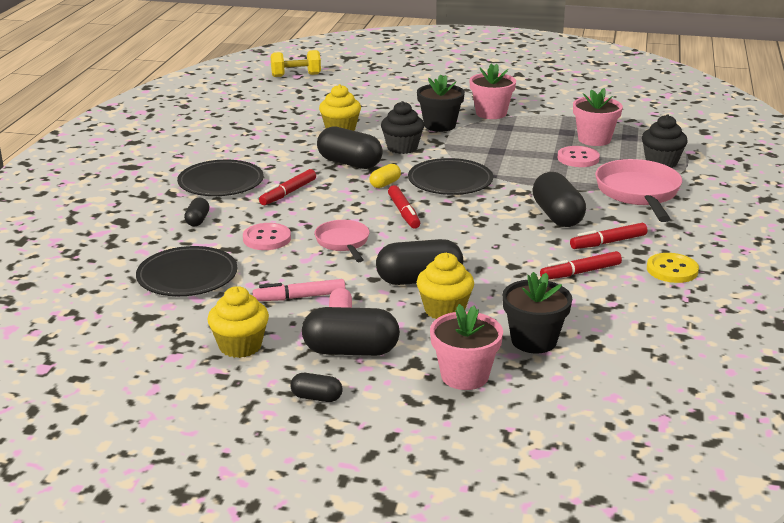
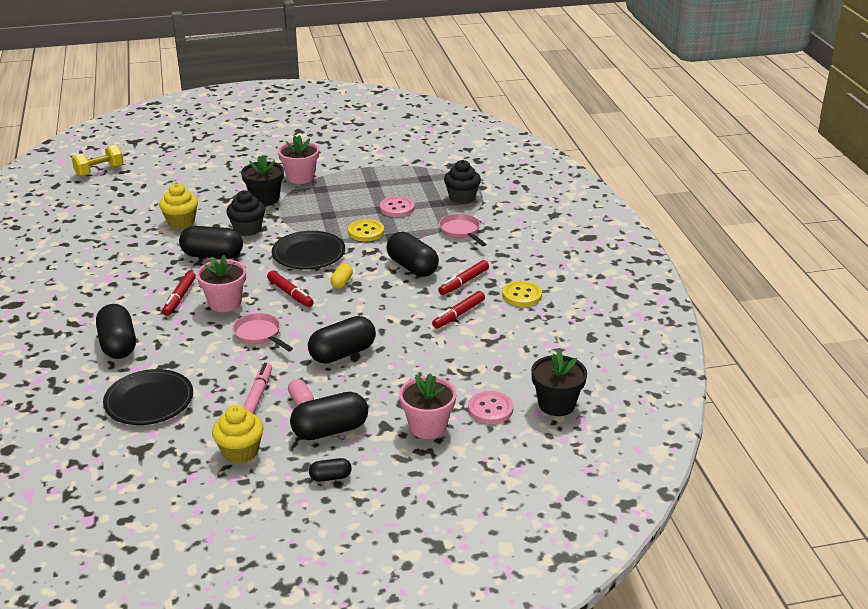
camera: 25 degrees left, 5 degrees up
(197, 220) = (118, 345): black capsule -> black capsule, size x1.95
(221, 182) = (111, 301): black plate -> none
(267, 238) = (192, 347): pink button -> pink button (490, 409)
(299, 297) = (258, 395): pink marker -> pink marker turned 135 degrees clockwise
(385, 184) = (256, 269): yellow capsule -> yellow capsule (342, 282)
(444, 310) = (378, 375): yellow cupcake -> none
(527, 173) = (366, 232): none -> yellow button
(534, 341) = (459, 383): black flower pot -> black flower pot (556, 404)
(594, 139) = (399, 186): pink flower pot -> pink flower pot (225, 303)
(638, 193) = (461, 231): pink pan -> pink pan, size x0.59

